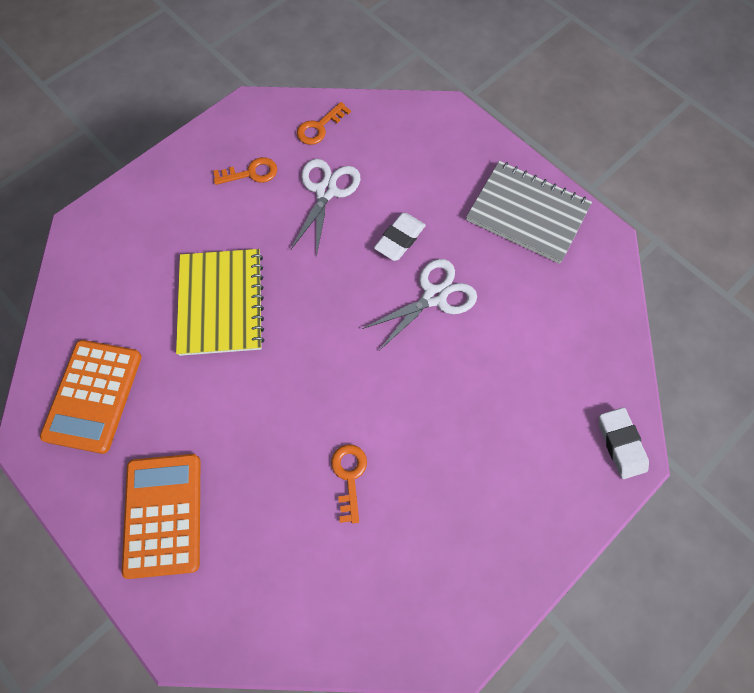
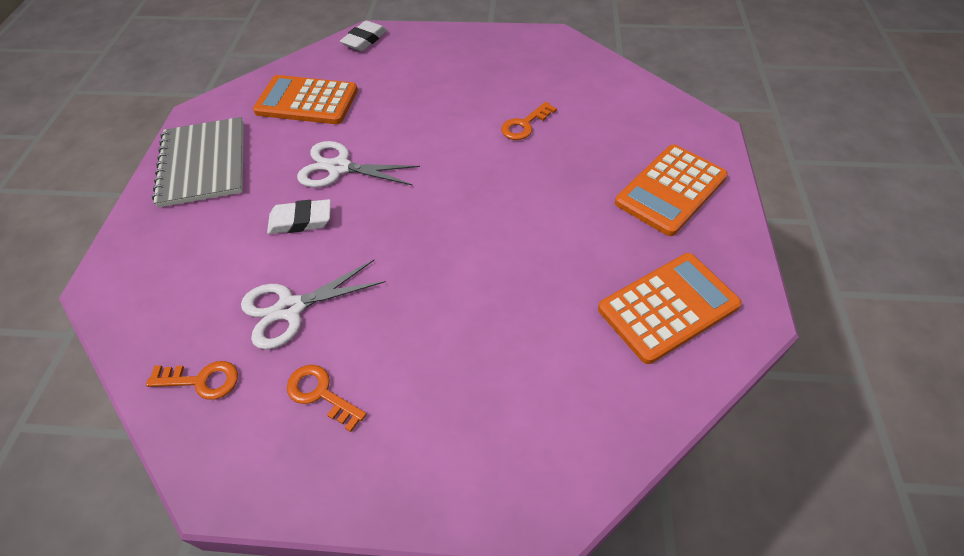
camera: 130 degrees left, 15 degrees down
(221, 303) = (489, 292): yellow notebook -> none
(551, 327) = (307, 101): none -> orange calculator

